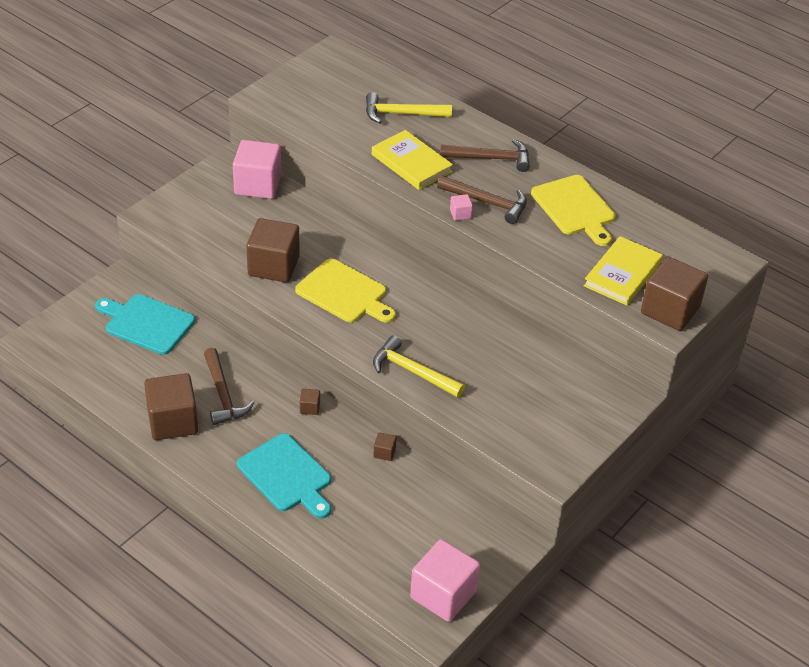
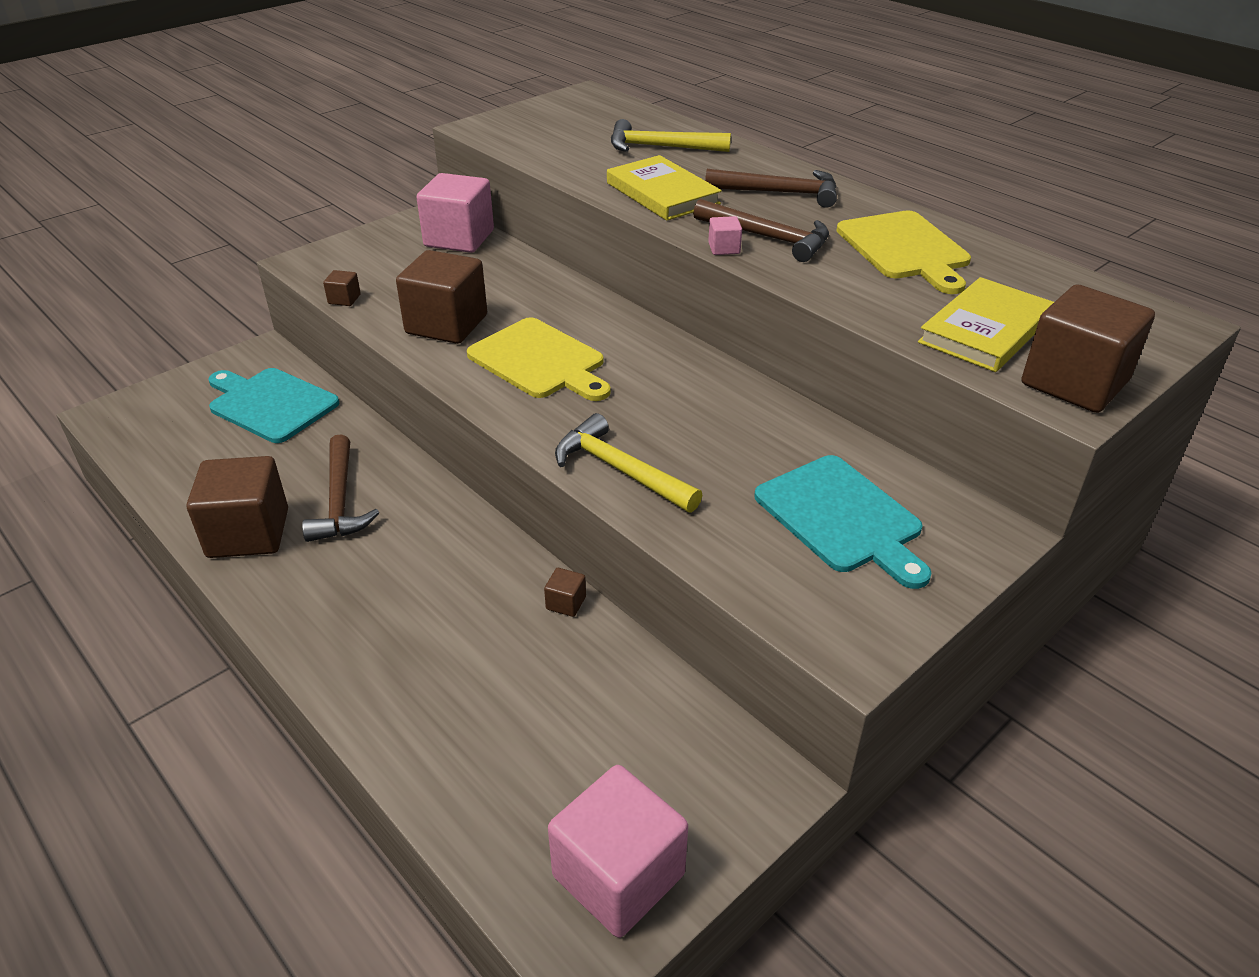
camera: 10 degrees right, 5 degrees down
(287, 475) = (395, 628): turquoise cutting board -> turquoise cutting board (842, 518)
(310, 408) = (465, 527): brown cube -> brown cube (344, 299)

